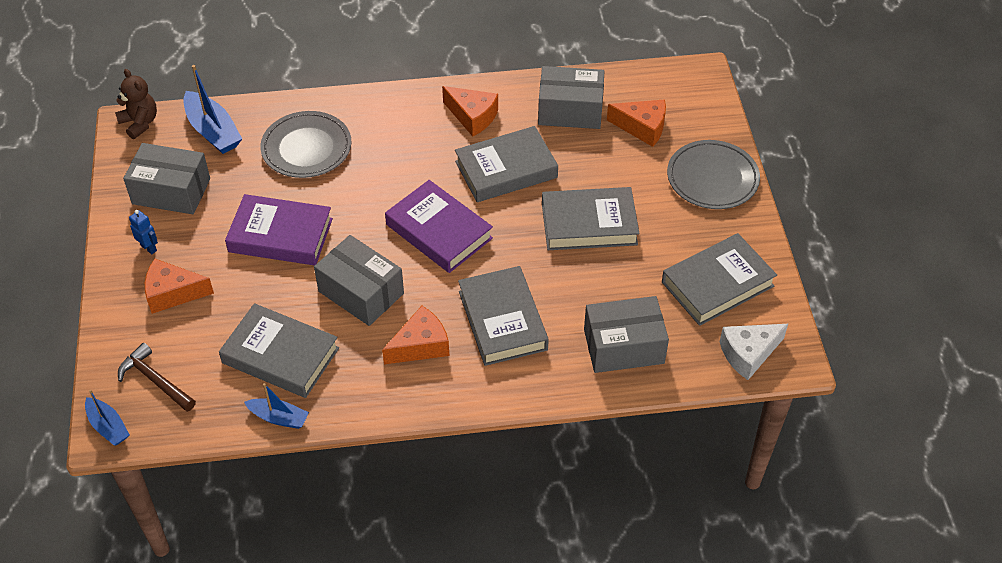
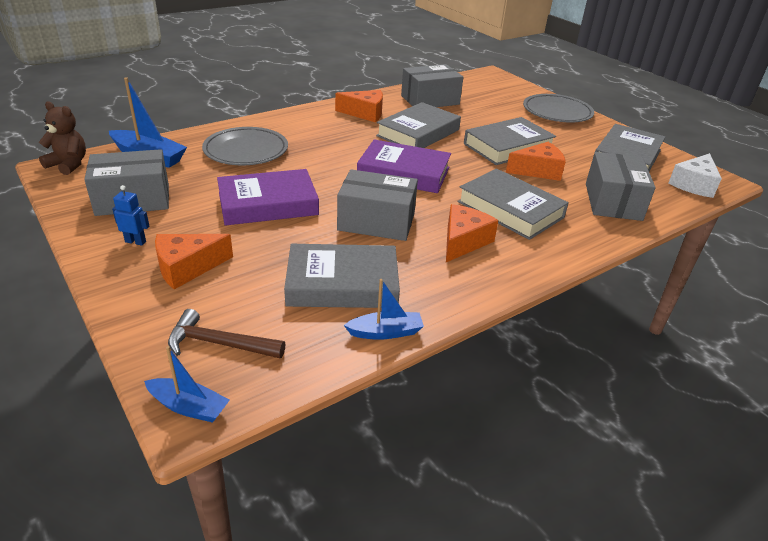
camera: 30 degrees left, 15 degrees down
(623, 346) = (613, 201): grey box -> grey box turned 45 degrees counterclockwise
(642, 127) = (485, 99): orange cheese -> orange cheese (538, 171)

